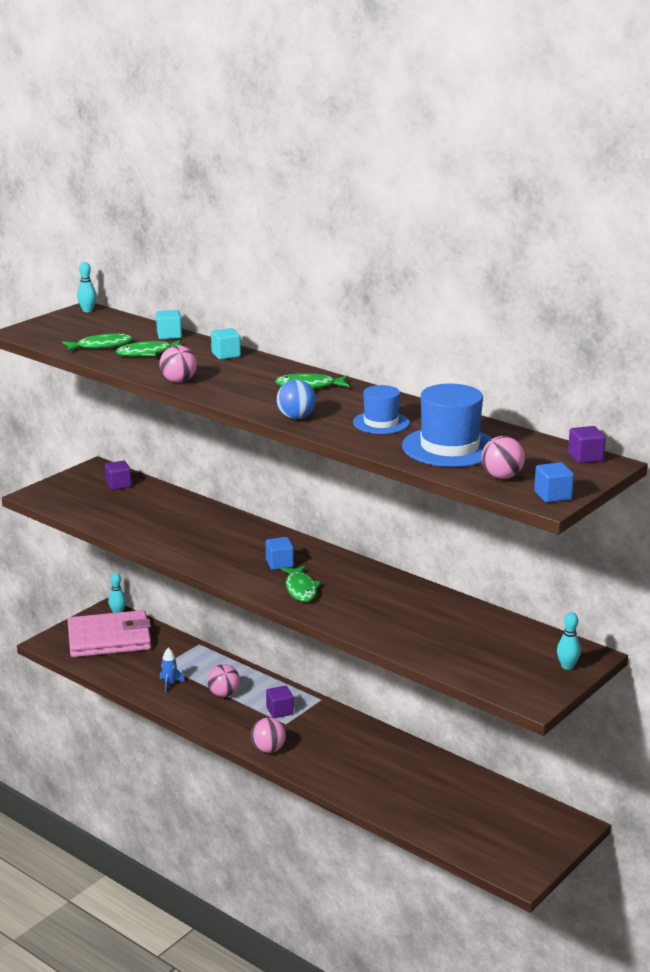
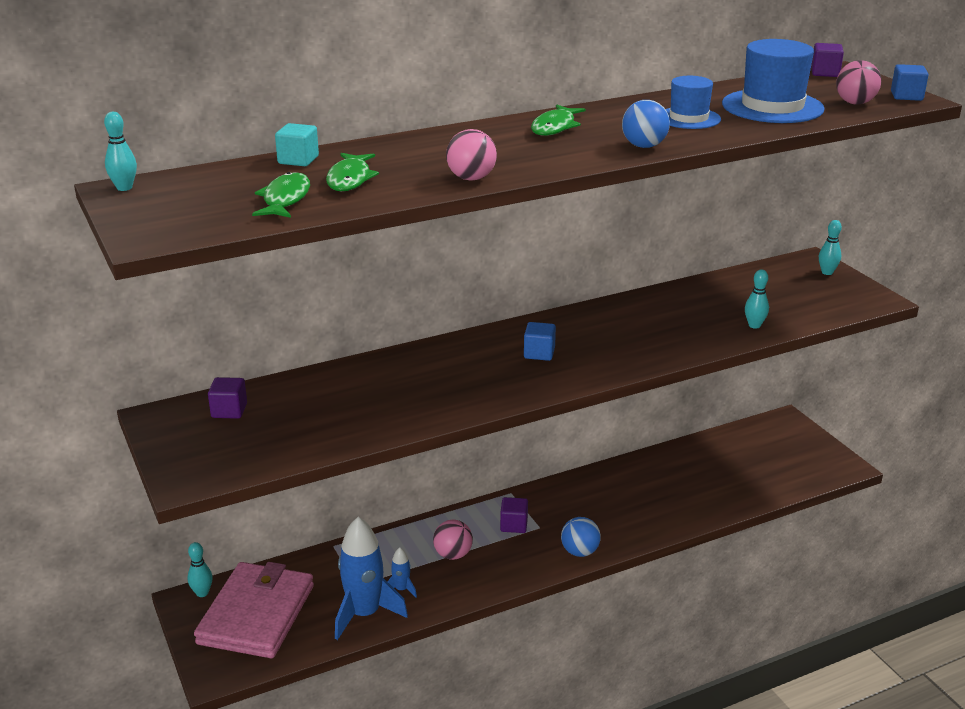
camera: 65 degrees left, 5 degrees up
(135, 677) = (364, 614): none -> blue rocket
(226, 355) = (408, 145): turquoise cube -> none
(268, 749) = (580, 552): pink ball -> blue ball
(301, 589) = (606, 354): green fish -> none
(413, 644) = (754, 325): none -> turquoise bowling pin

